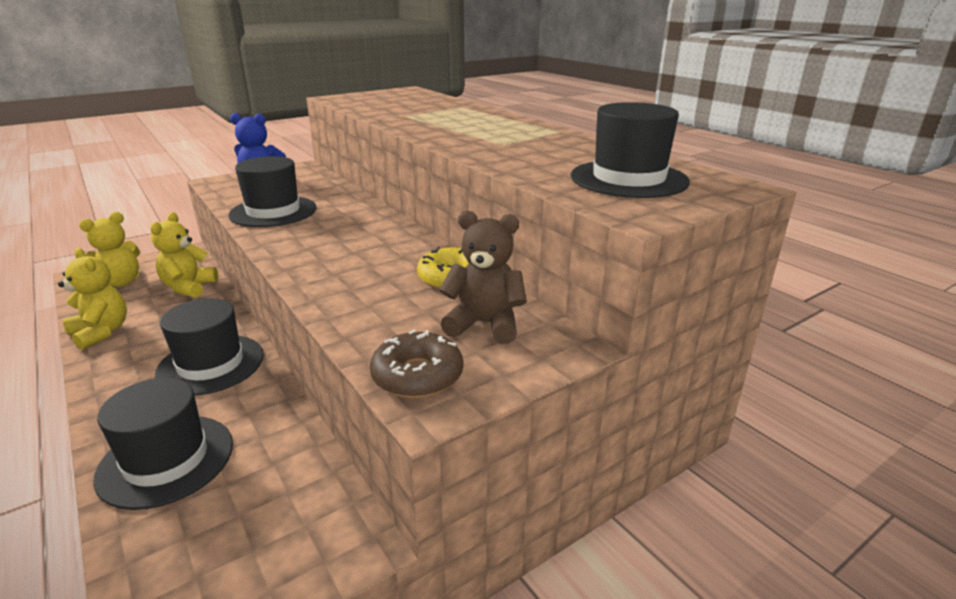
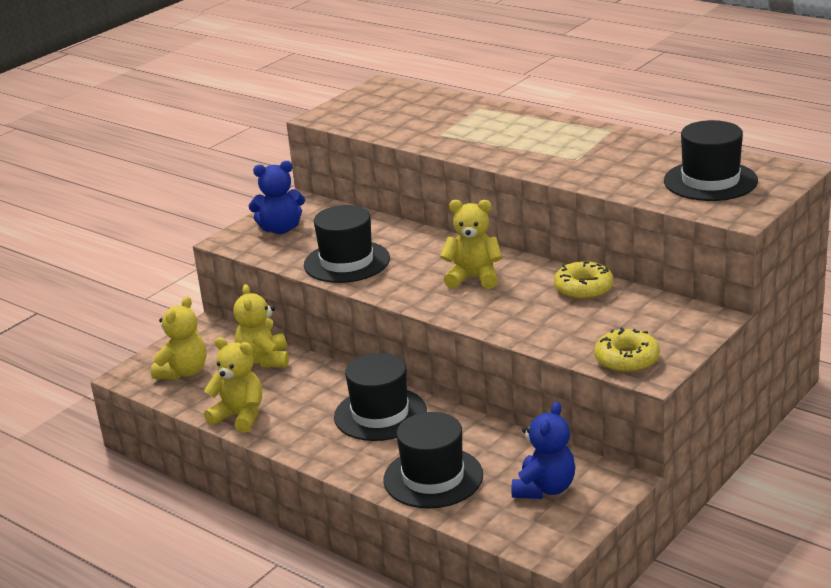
camera: 15 degrees left, 0 degrees up
(260, 523) = (544, 488): none -> blue teddy bear
(359, 245) = (473, 278): none -> yellow teddy bear
(417, 375) = (627, 359): brown donut -> yellow donut
(484, 324) = (641, 317): brown teddy bear -> none

